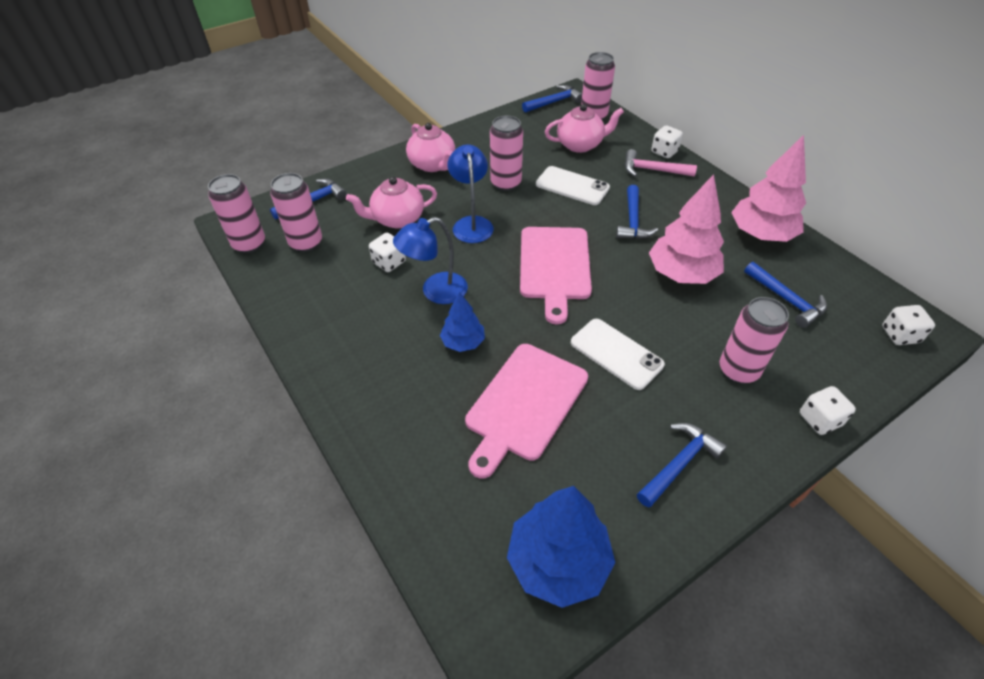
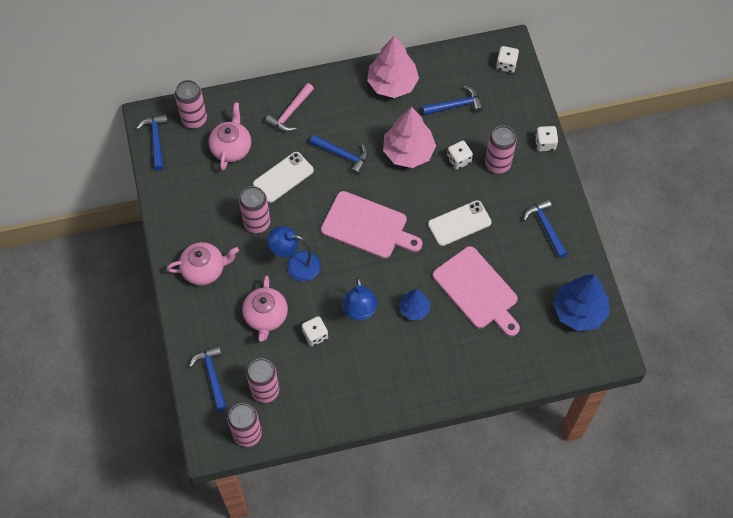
camera: 70 degrees left, 15 degrees up
(664, 152) = (271, 93): white dice -> white dice (459, 160)

